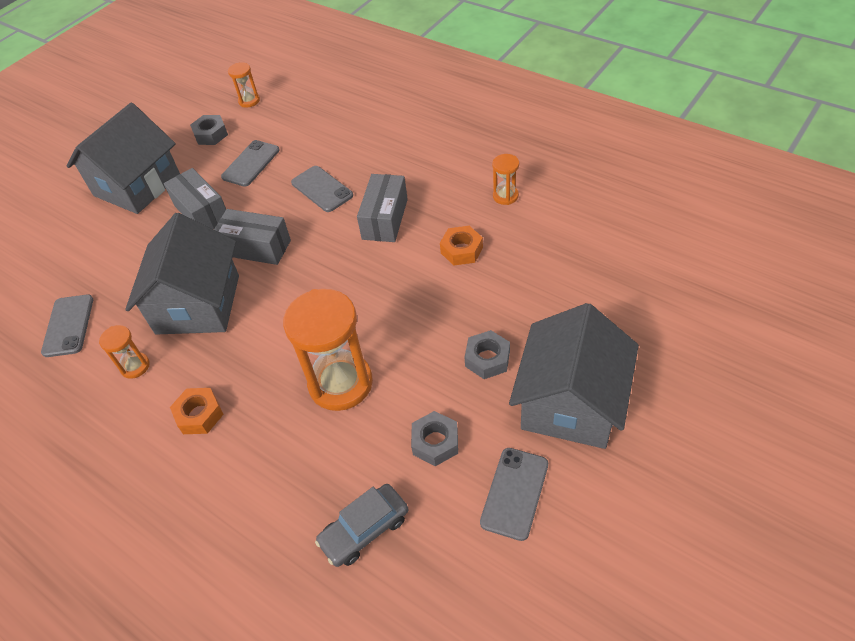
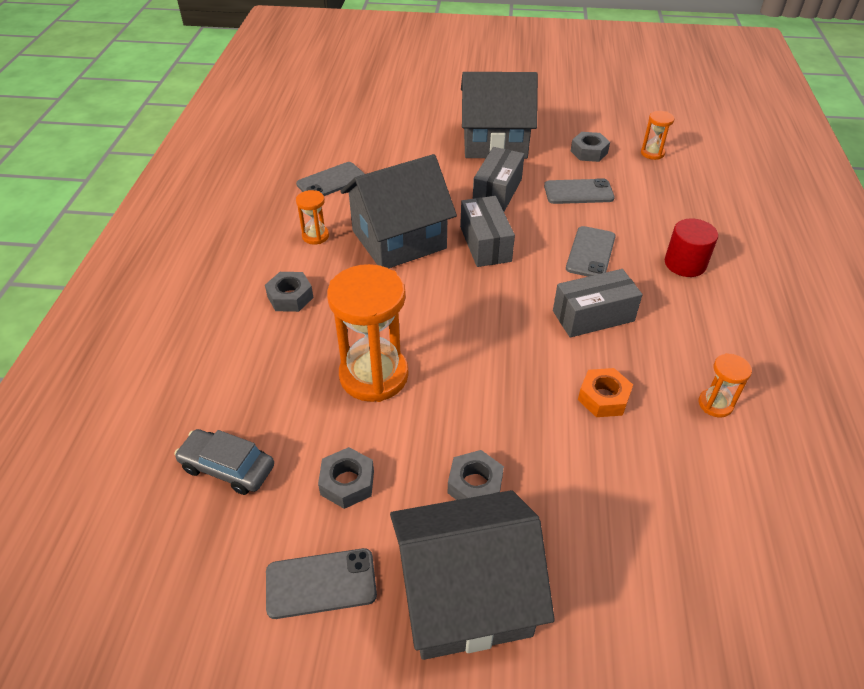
camera: 55 degrees right, 5 degrees down
(199, 415) = (290, 297): orange nut -> grey nut
(376, 145) = (685, 264): none -> red cylinder

